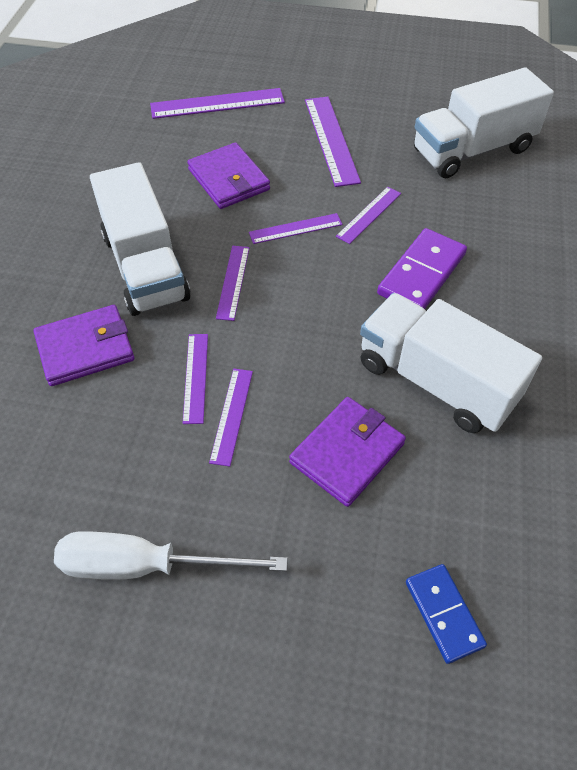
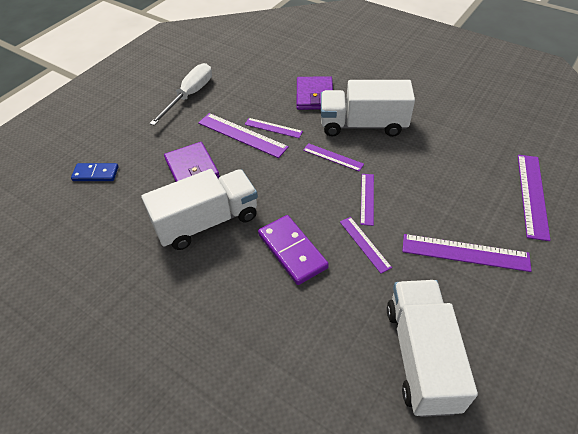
camera: 115 degrees right, 5 degrees down
(228, 180) = (432, 178): purple wallet -> none
(231, 415) = (242, 135): purple ruler -> purple ruler, size x1.65

